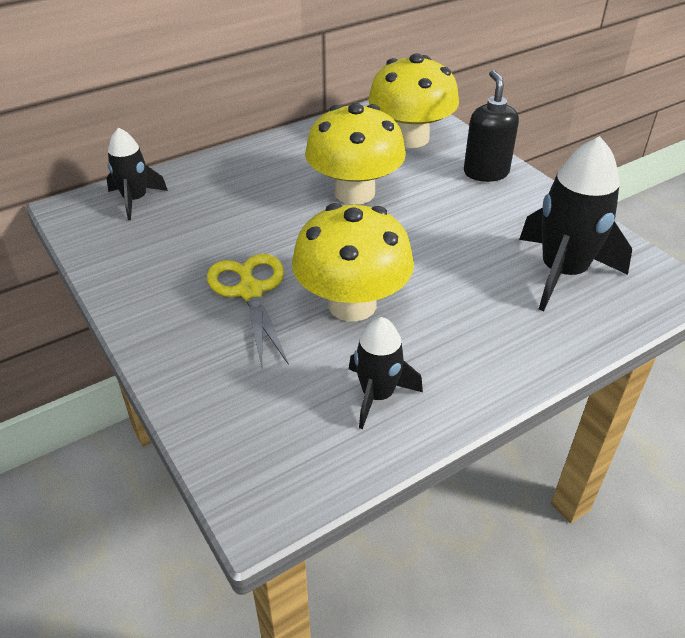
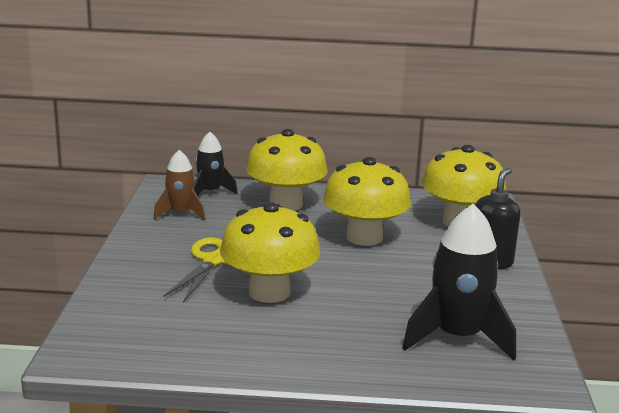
camera: 35 degrees right, 20 degrees down
(137, 243) = (180, 213): none -> brown rocket
(233, 183) = (285, 204): none -> yellow mushroom
(377, 395) = (216, 340): black rocket -> none

